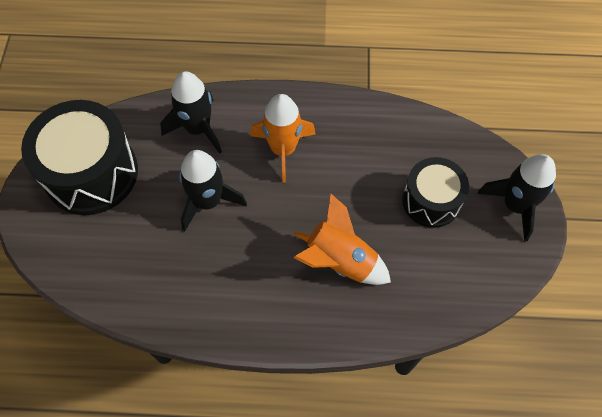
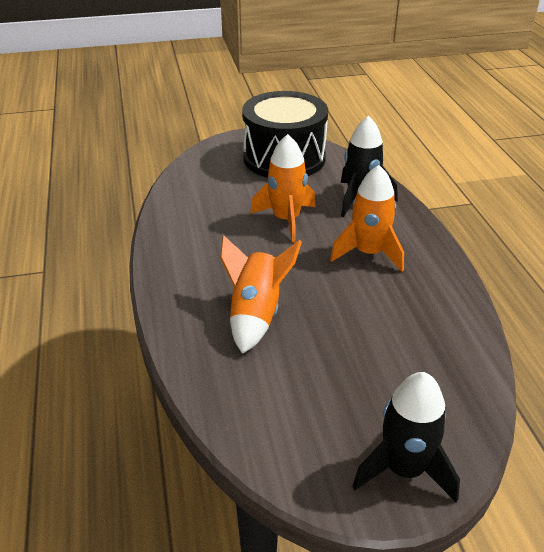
camera: 75 degrees right, 25 degrees down
(208, 201) = (286, 220): black rocket -> orange rocket
(431, 201) = (366, 379): black drum -> none

